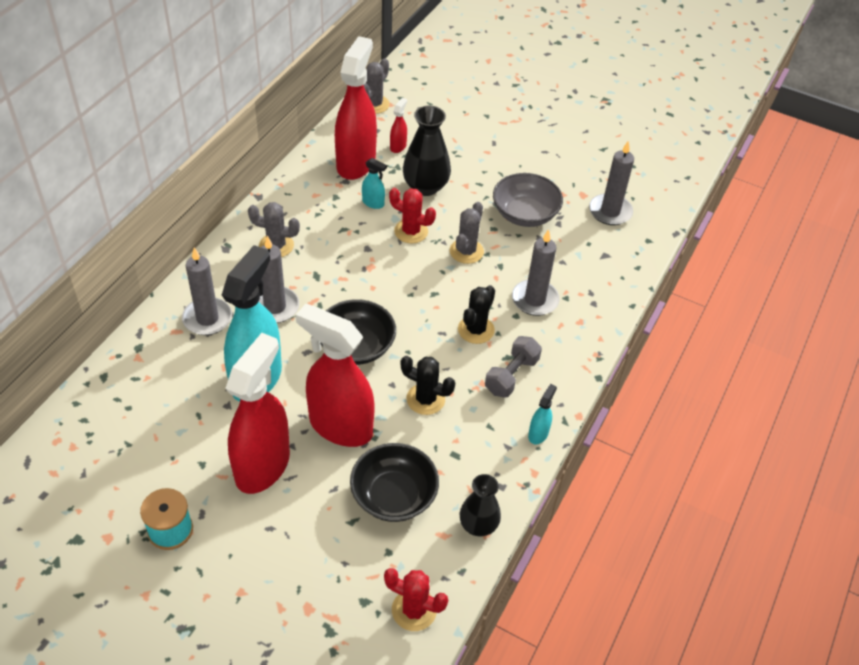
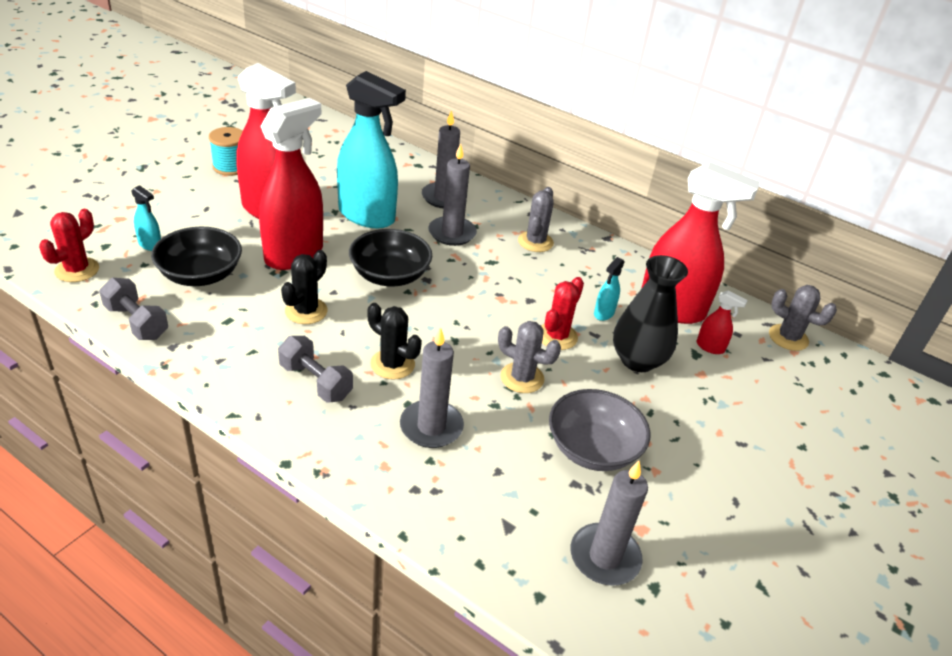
camera: 95 degrees right, 10 degrees down
(478, 525) = (137, 322): black vase -> grey dumbbell
(538, 434) = (224, 388): turquoise spray bottle -> turquoise spray bottle (150, 245)

